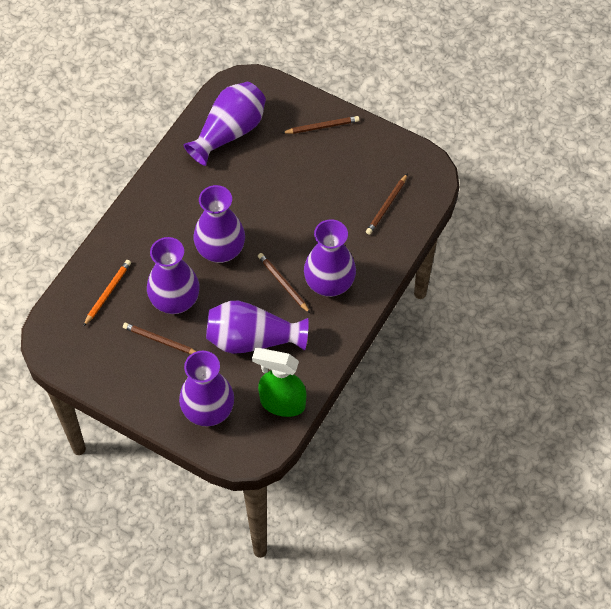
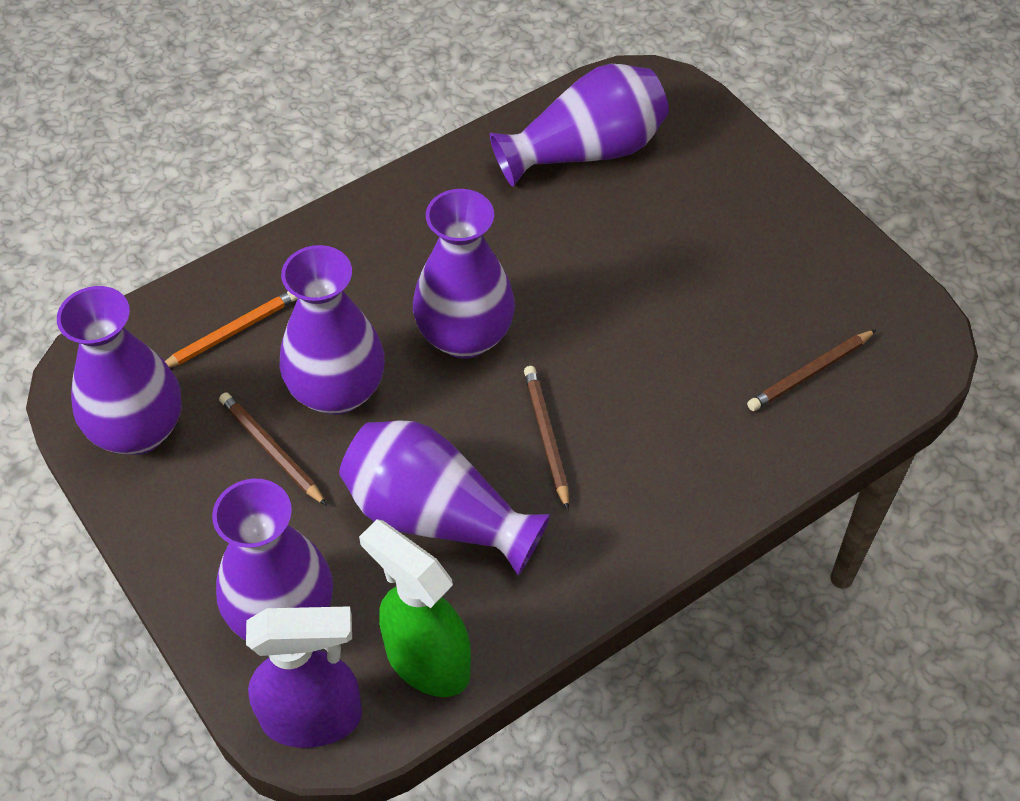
camera: 25 degrees right, 5 degrees down
(246, 447) = (313, 718): none -> purple spray bottle
(322, 127) = (754, 198): brown pencil -> none
(329, 283) = (632, 471): purple vase -> purple vase (138, 430)

